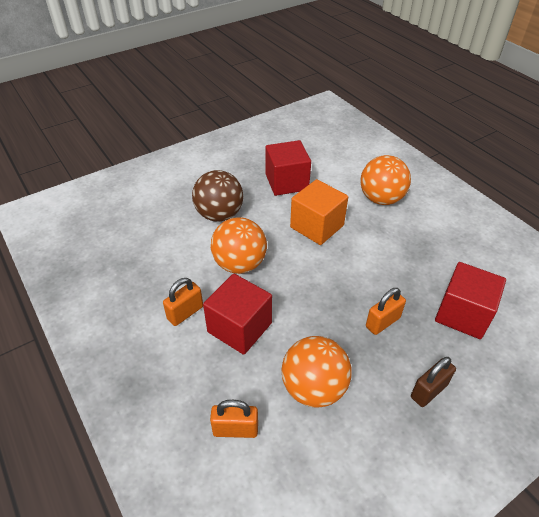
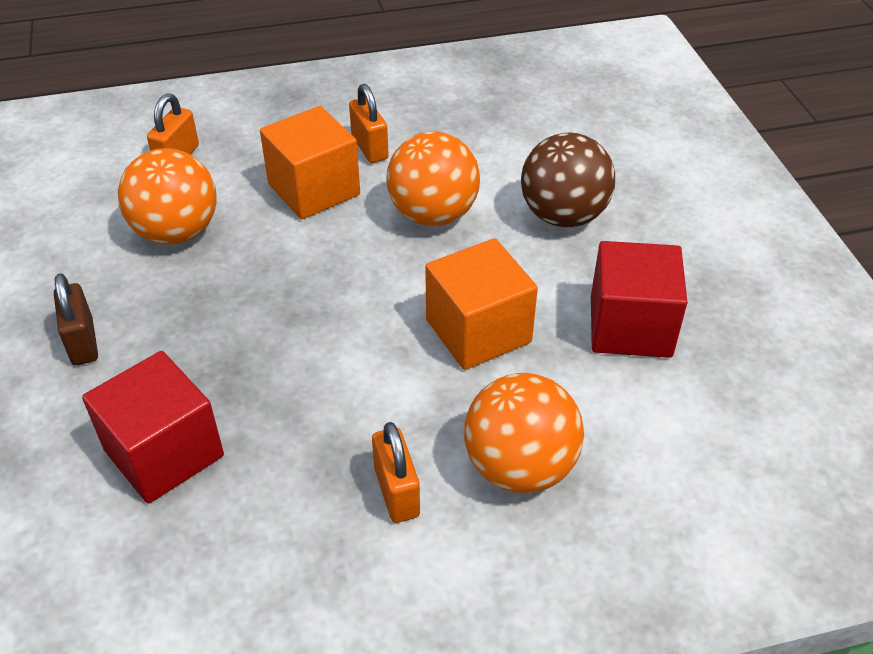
camera: 110 degrees right, 0 degrees up
(239, 327) = (314, 189): red cube -> orange cube
(382, 322) = (222, 339): orange padlock -> orange padlock (396, 492)

